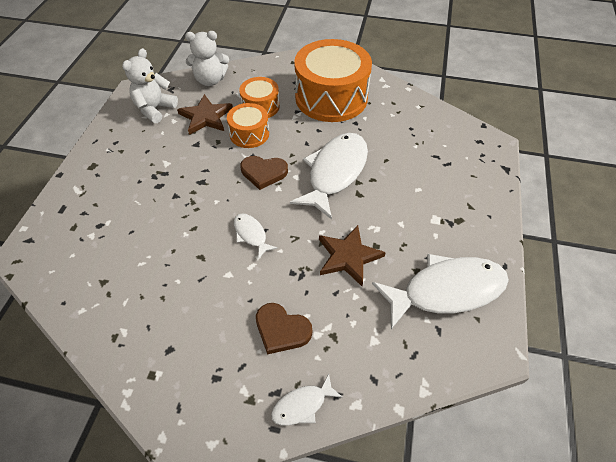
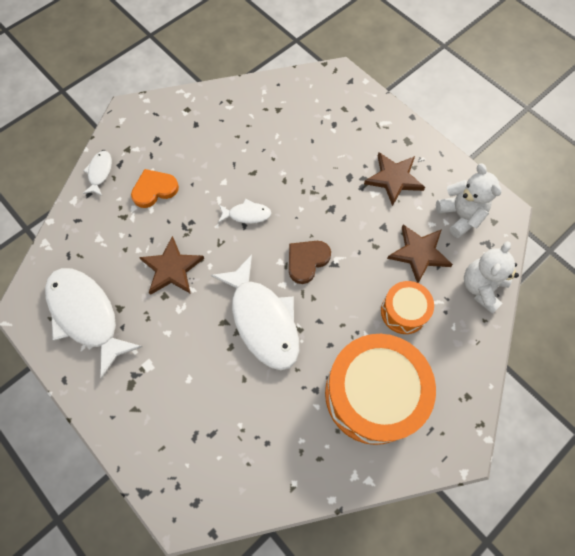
camera: 125 degrees right, 15 degrees up
(142, 157) = (394, 179): none -> brown star
(249, 134) = (367, 278): orange drum -> none
(281, 330) = (154, 189): brown heart -> orange heart
(446, 290) = (86, 315): white fish -> white fish turned 120 degrees clockwise

